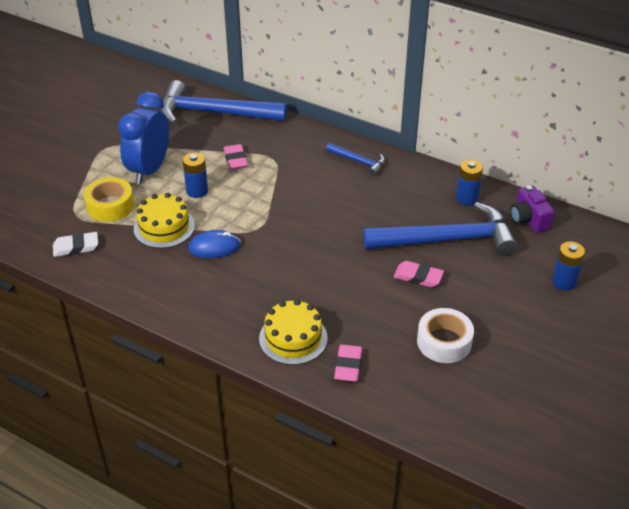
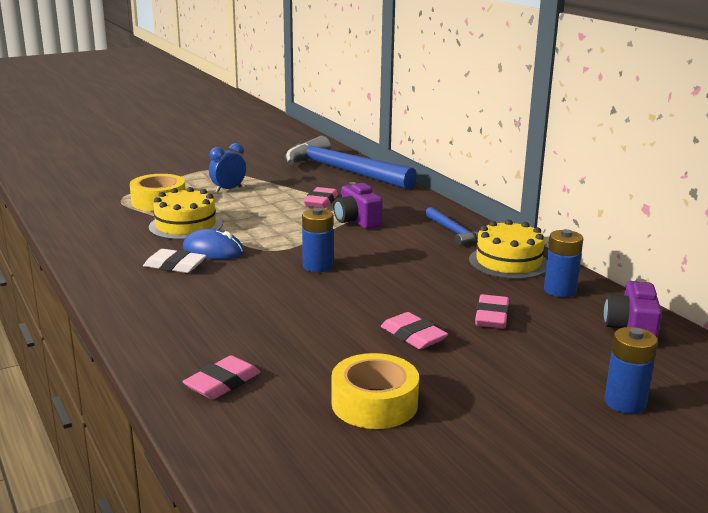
camera: 30 degrees right, 20 degrees down
(76, 247) = (88, 217): white eraser -> white eraser (175, 265)
(149, 170) = (228, 189): blue clock -> blue clock, size x0.51
(197, 191) = (252, 212): blue battery -> blue battery (317, 266)
(282, 174) = (356, 221): none -> purple camera
(293, 338) = (193, 339): yellow cake -> yellow cake (508, 262)
(444, 342) = (374, 403): white tape -> yellow tape
(447, 240) = (492, 316): blue hammer -> pink eraser

